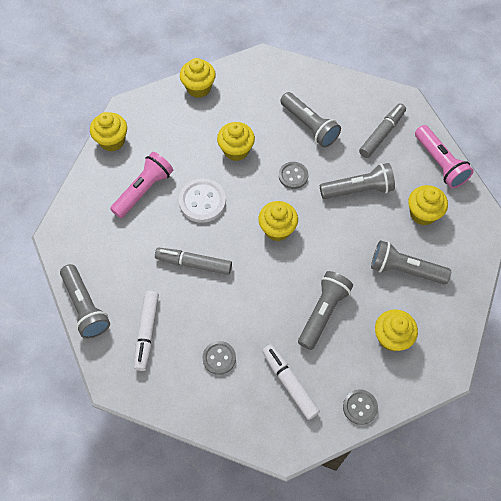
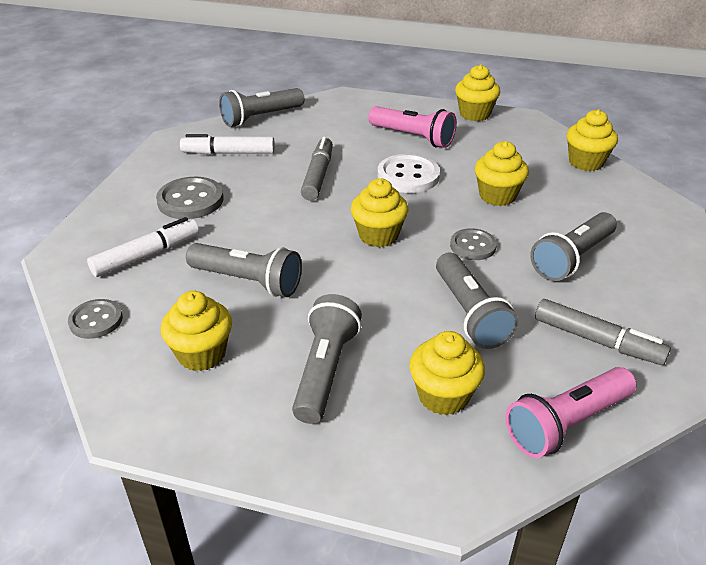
camera: 85 degrees right, 25 degrees down
(219, 358) = (190, 200): grey button -> grey button, size x1.56

